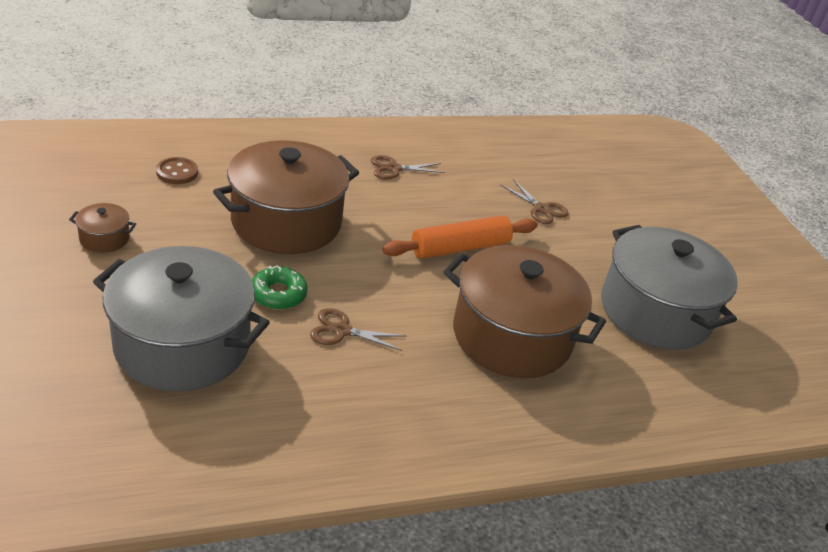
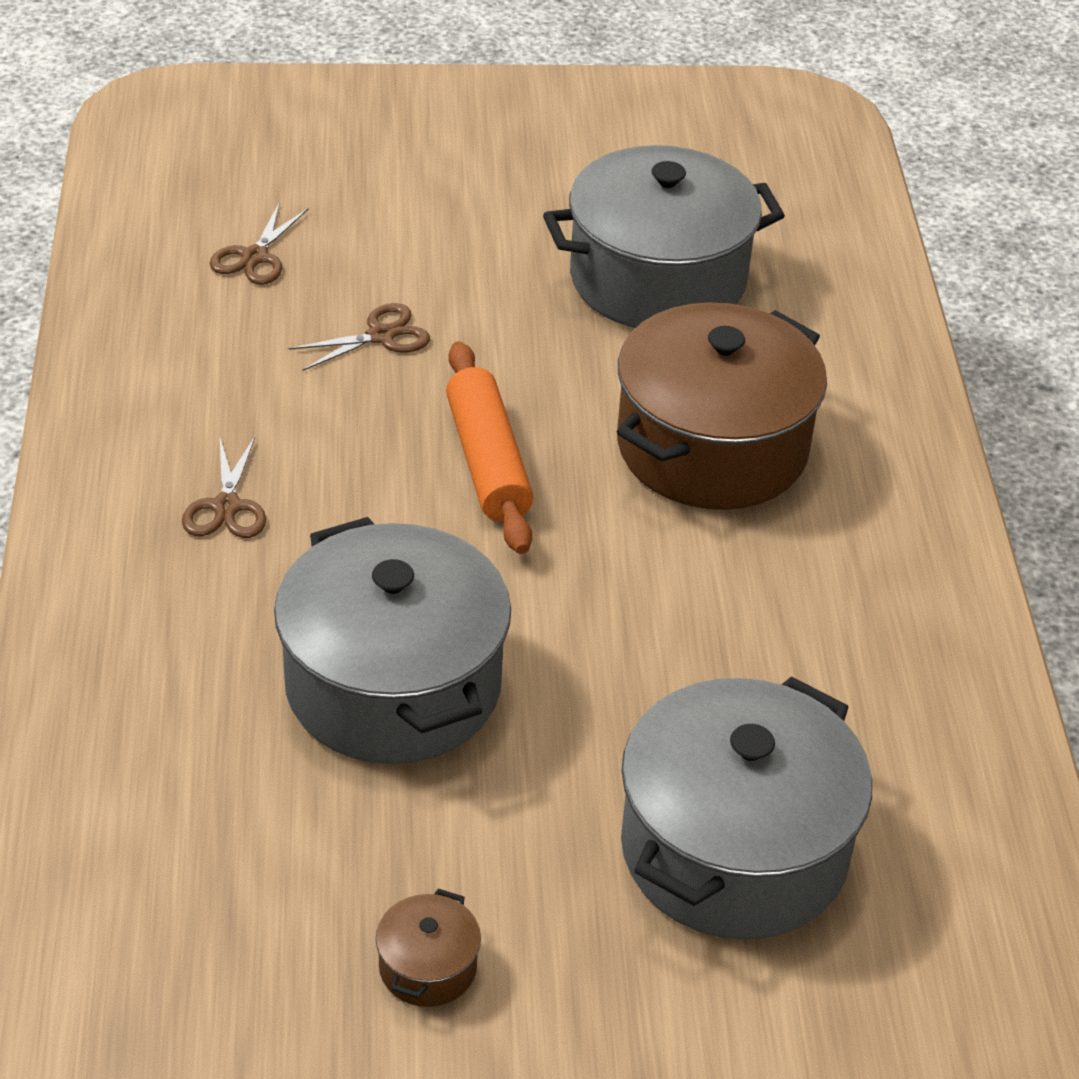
camera: 75 degrees left, 5 degrees up
(177, 172) = (199, 848): brown button -> none
(278, 294) = (606, 715): green donut -> none
(286, 222) = (393, 685): brown pot -> grey pot
(342, 331) = (699, 643): brown scissors -> brown scissors (254, 257)

